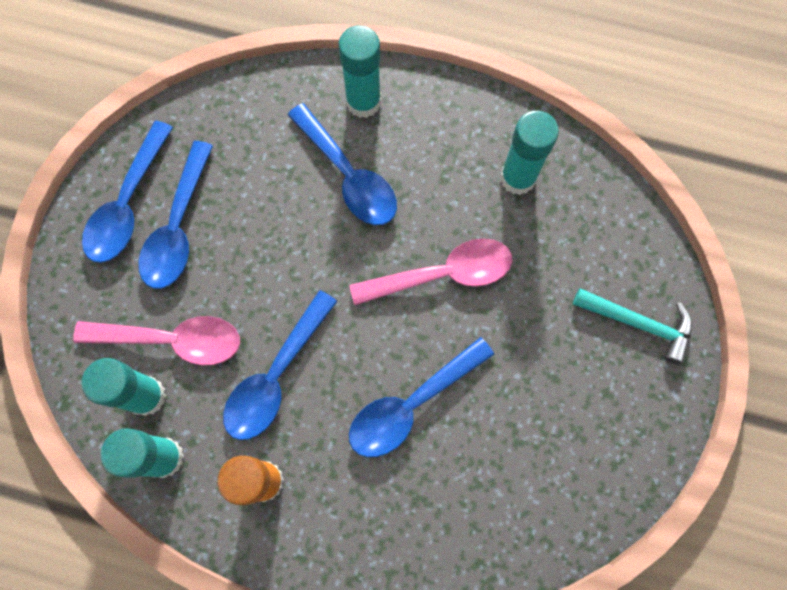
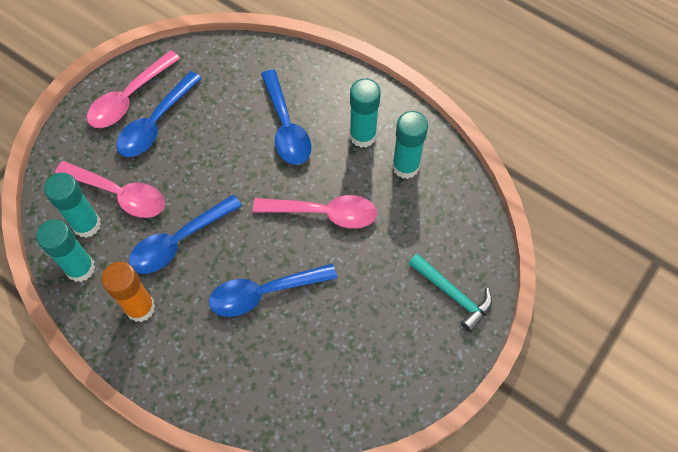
camera: 20 degrees right, 10 degrees down
(128, 204) = (129, 98): blue spoon -> pink spoon
(363, 102) = (317, 82): turquoise glue stick -> turquoise glue stick (362, 136)

